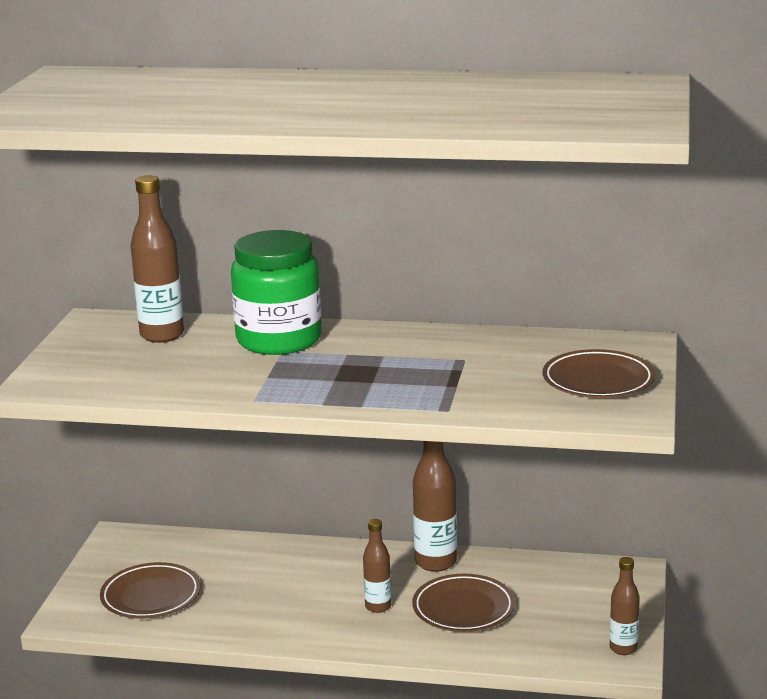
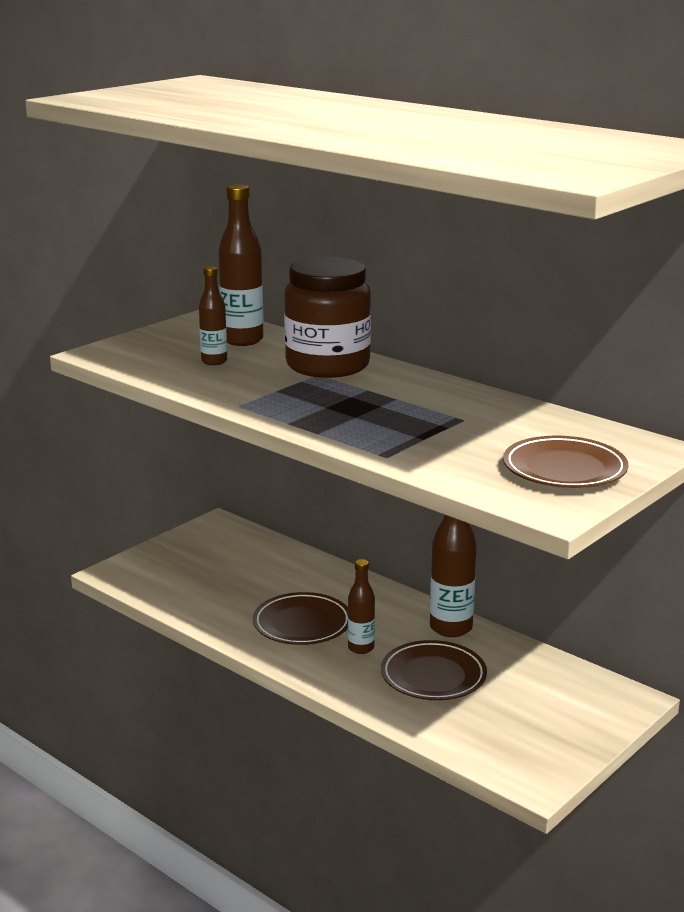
camera: 30 degrees right, 0 degrees up
(151, 596) = (192, 577): brown plate -> brown plate (302, 624)
(279, 340) = (327, 365): green jar -> brown jar
(623, 648) = (546, 766): brown bottle -> brown bottle (214, 361)

